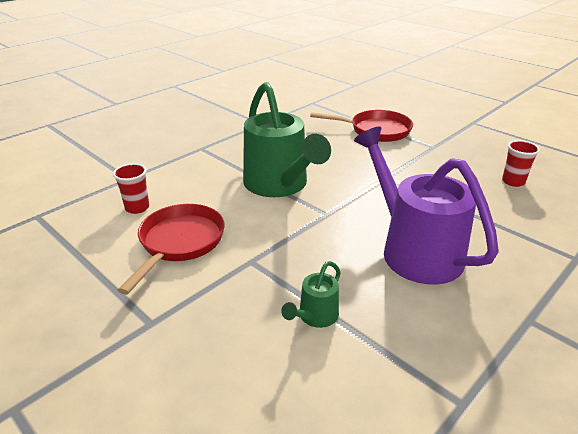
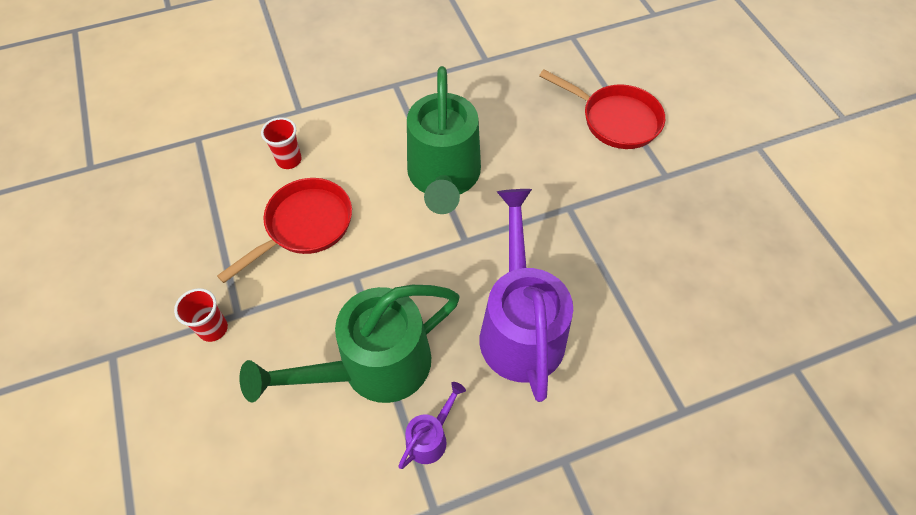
camera: 25 degrees right, 25 degrees up
(315, 317) = (372, 368): green watering can -> green watering can, size x2.30
(408, 347) = (430, 437): none -> purple watering can
(513, 181) = (715, 272): red cup -> red cup (213, 329)

